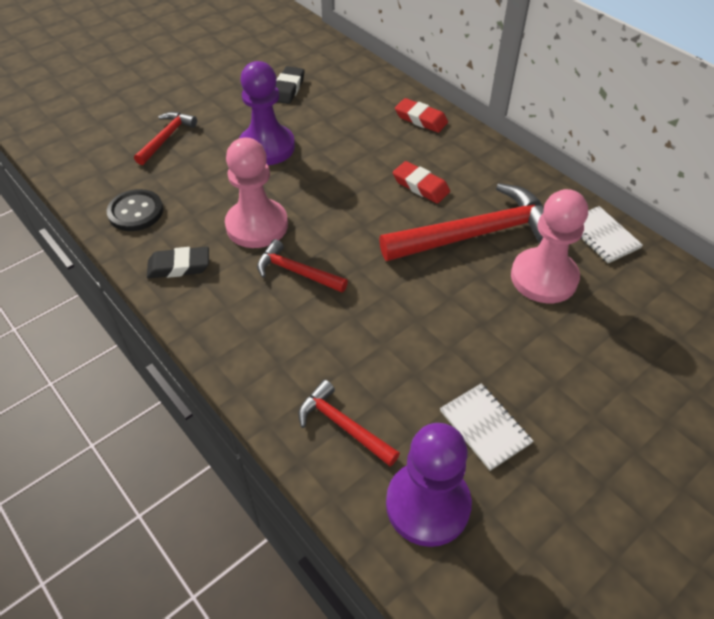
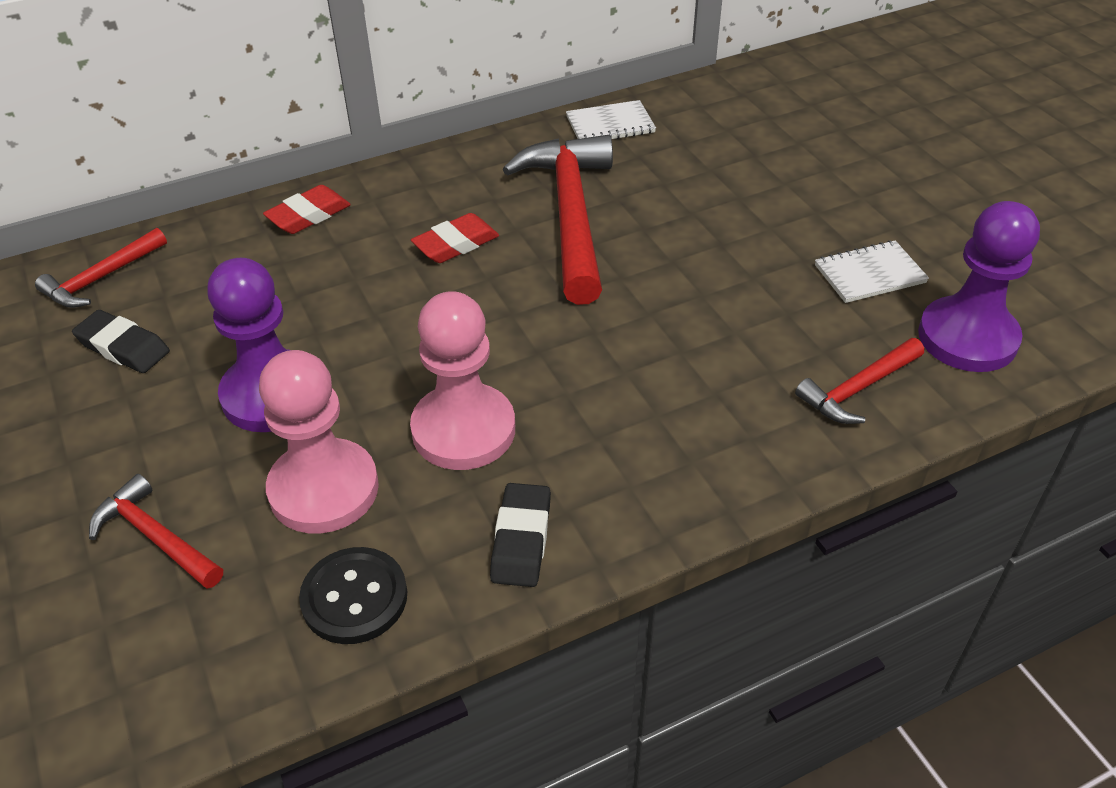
camera: 75 degrees left, 5 degrees down
(297, 272) = (582, 396): red hammer -> red hammer (102, 278)
(544, 278) = (662, 181): pink pawn -> pink pawn (324, 489)

